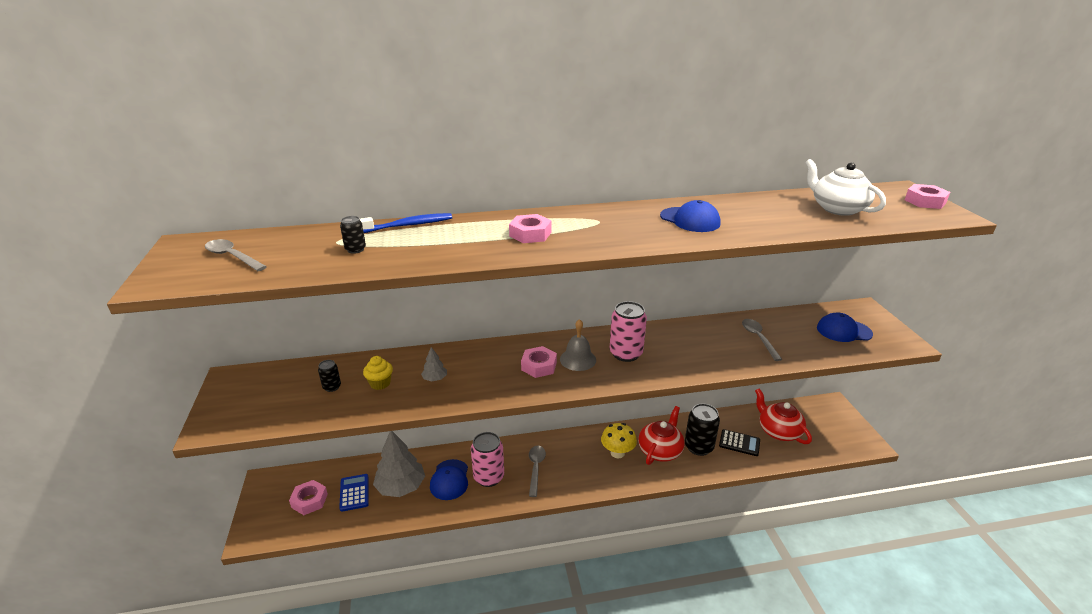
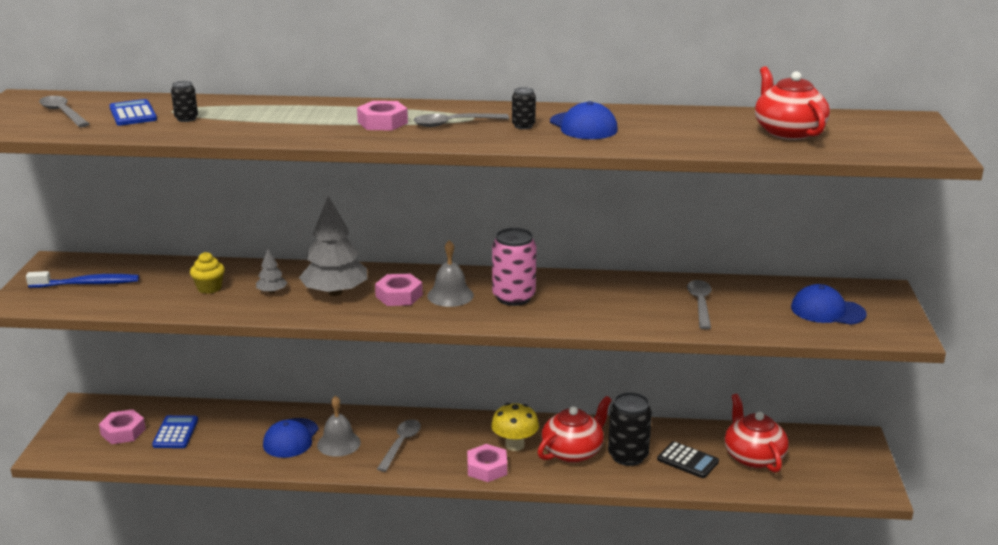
camera: 15 degrees right, 5 degrees down
(302, 250) = (133, 114): none -> blue calculator
(332, 387) = (156, 284): black can -> black can (523, 126)
(401, 487) = (231, 436): grey tree -> grey tree (335, 292)
(407, 225) = (256, 103): blue toothbrush -> blue toothbrush (87, 284)
(488, 477) = (338, 443): pink can -> grey bell
(589, 229) = (453, 124): none -> grey spoon
(837, 208) = (788, 132): white teapot -> red teapot
(925, 201) = (921, 135): pink nut -> pink nut (487, 468)

